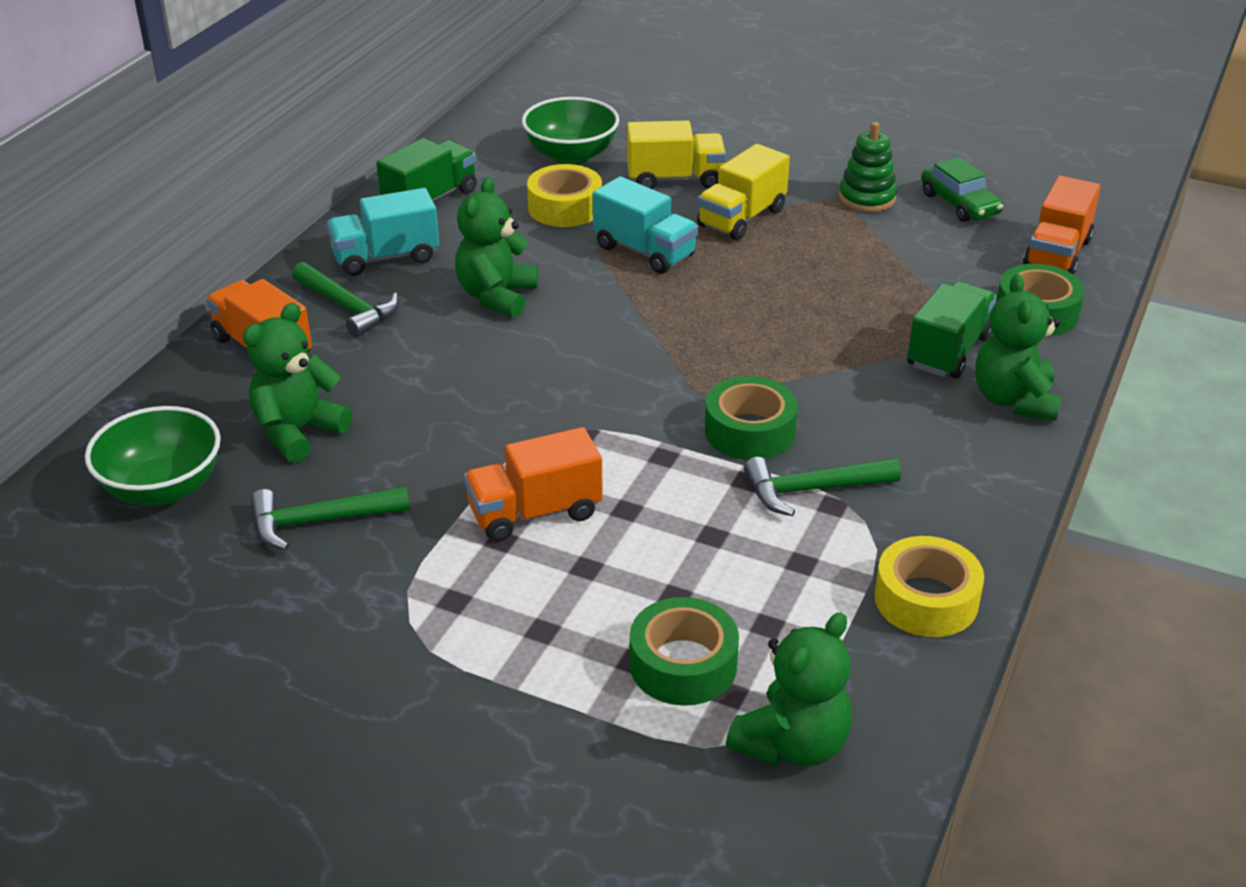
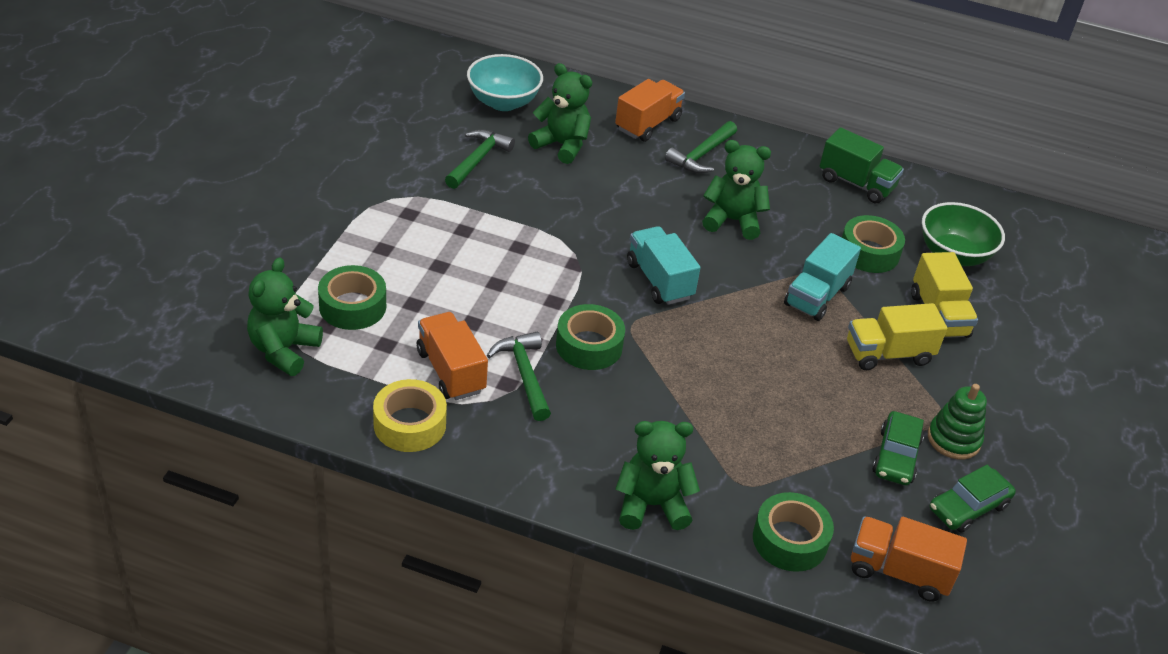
camera: 80 degrees right, 5 degrees up
(163, 488) = (503, 102): green bowl -> turquoise bowl
(320, 521) = (478, 160): green hammer -> green hammer turned 45 degrees clockwise
(386, 257) = (768, 167): turquoise truck -> turquoise truck (659, 280)
(534, 513) = (491, 244): orange truck -> orange truck (450, 371)
(565, 207) = (869, 252): yellow tape -> green tape
(742, 218) = (888, 354): yellow truck -> yellow truck turned 45 degrees counterclockwise
(792, 744) = (283, 350): green teddy bear -> green teddy bear turned 75 degrees clockwise
(899, 234) = (896, 456): none -> green car
(948, 351) = (714, 470): green truck -> none

